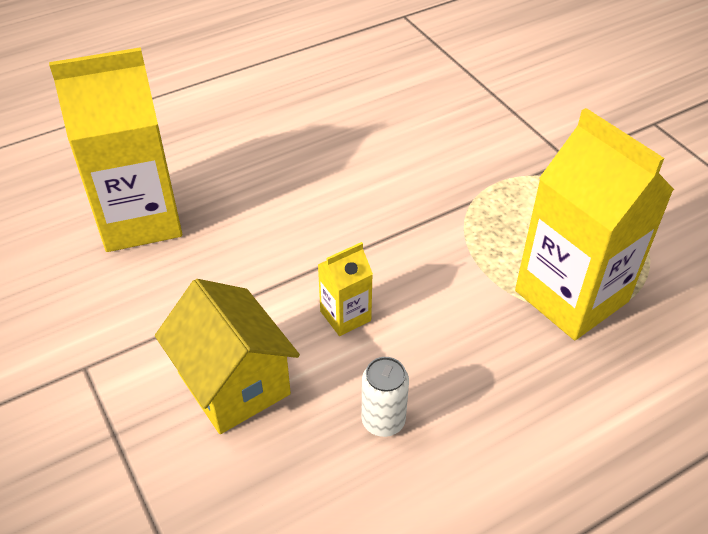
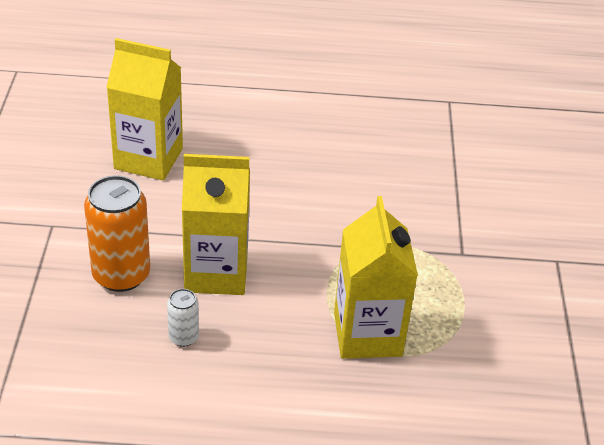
camera: 30 degrees right, 5 degrees down
(234, 383) = (121, 275): yellow house -> orange can
(345, 316) = (216, 272): yellow carton -> yellow carton, size x2.20

